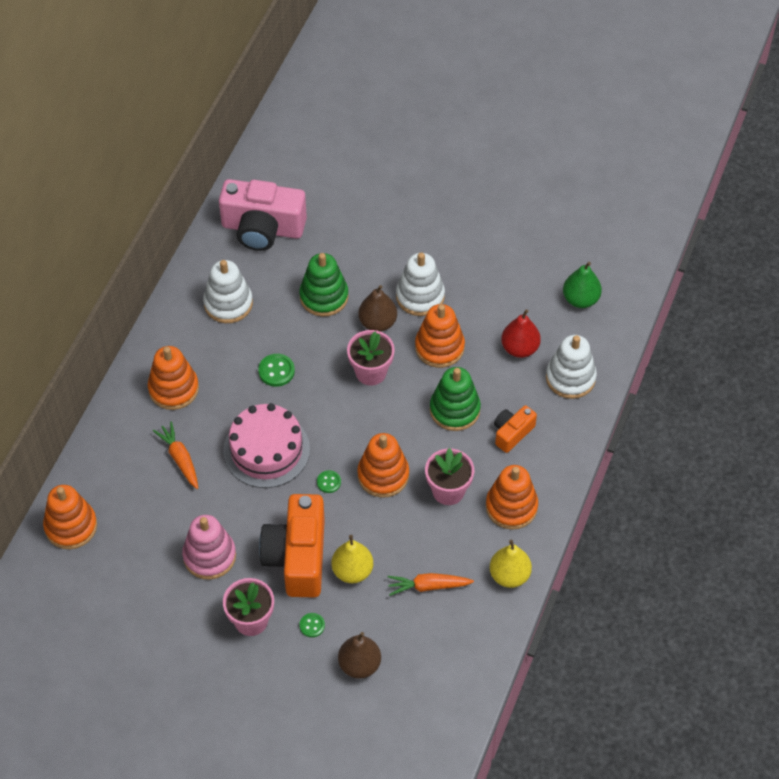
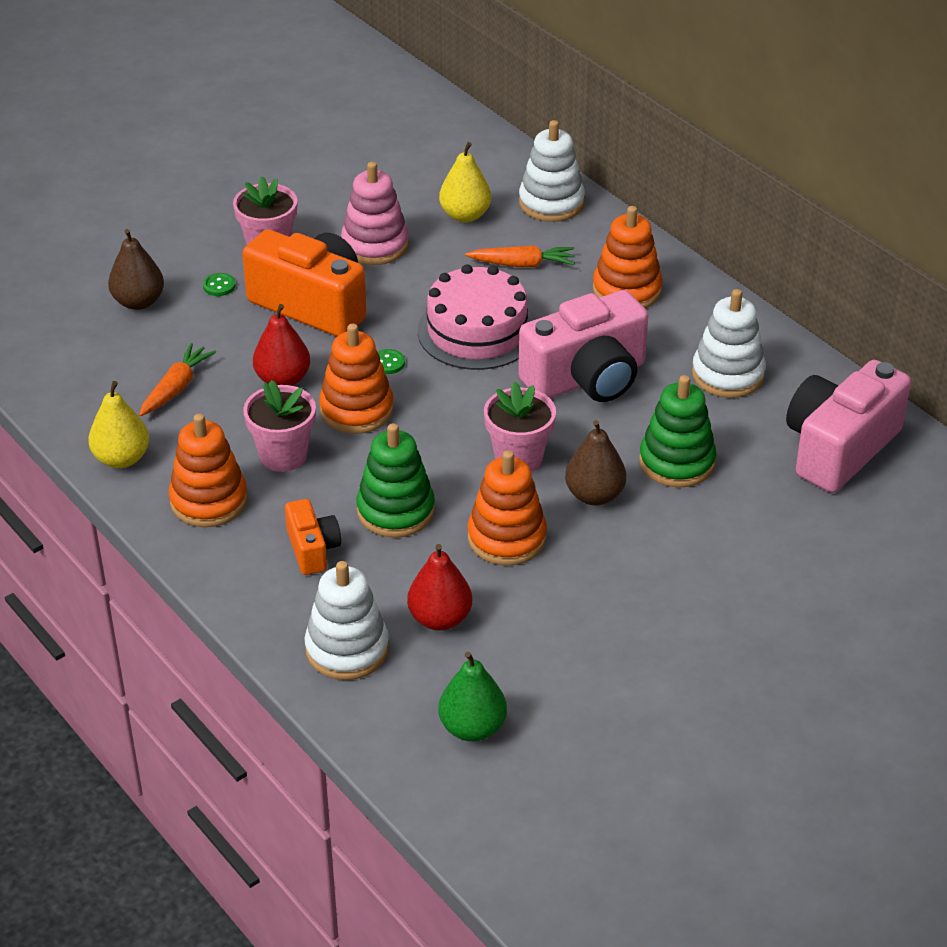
camera: 120 degrees right, 15 degrees down
(71, 526) = (501, 168): orange stacking toy -> none
(276, 371) = (587, 378): green button -> pink camera
(352, 571) = (254, 338): yellow pear -> yellow pear (465, 215)
(381, 531) = (283, 379): none -> red pear
(420, 296) = (609, 554): white stacking toy -> white stacking toy (551, 203)

